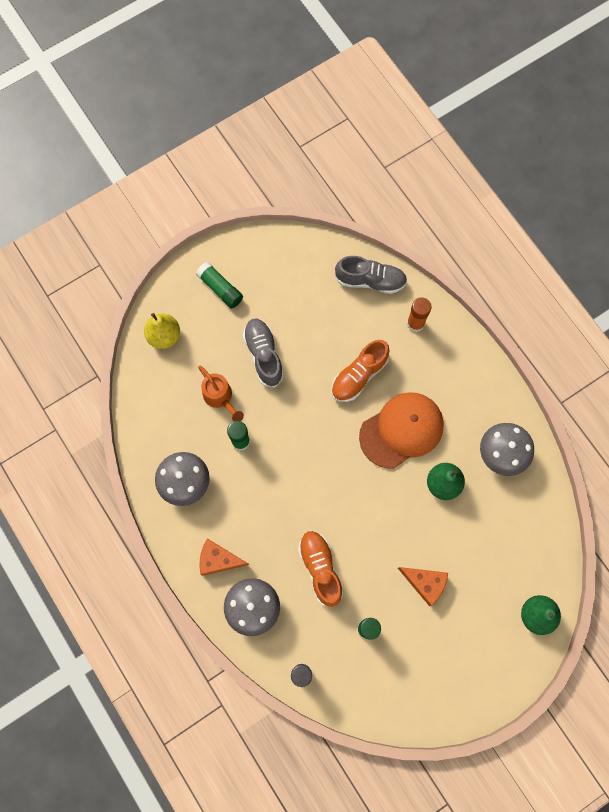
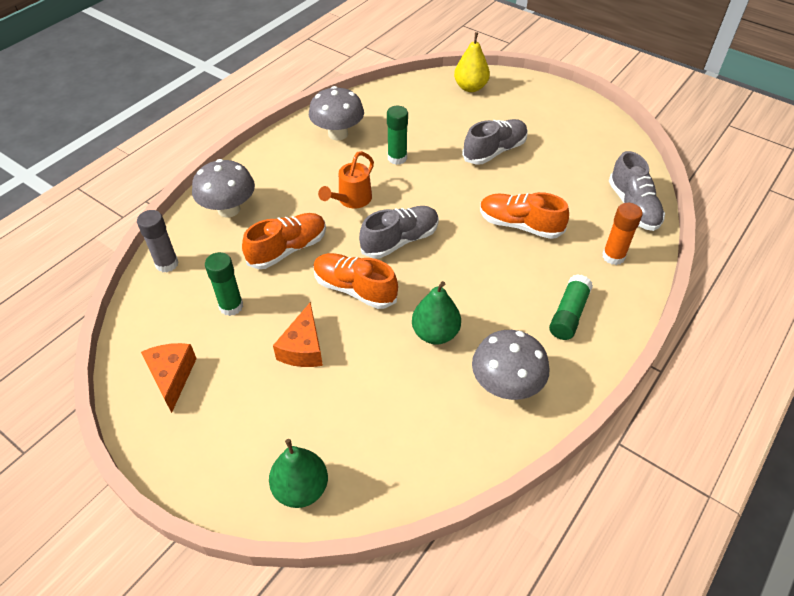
camera: 70 degrees right, 25 degrees down
(218, 559) = (270, 173): orange cheese -> orange cheese (172, 377)
(220, 288) = (540, 108): green glue stick -> green glue stick (568, 314)
(220, 397) = (433, 134): orange watering can -> orange watering can (351, 200)
(342, 475) = (400, 240): none -> grey shoe
(381, 528) = (354, 289): none -> orange shoe
(401, 430) = (479, 277): orange cap -> none

